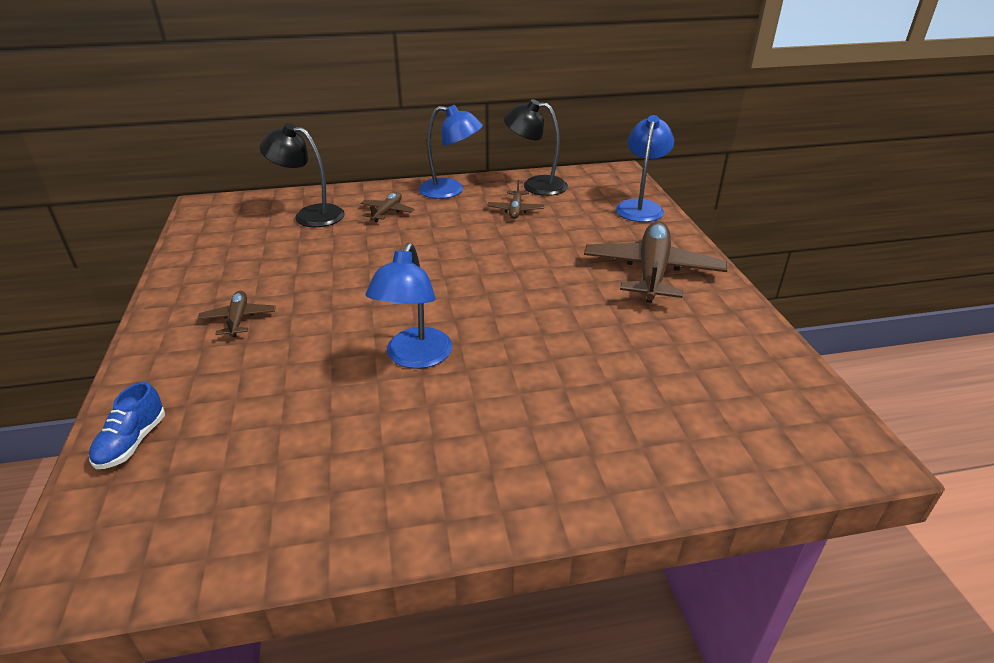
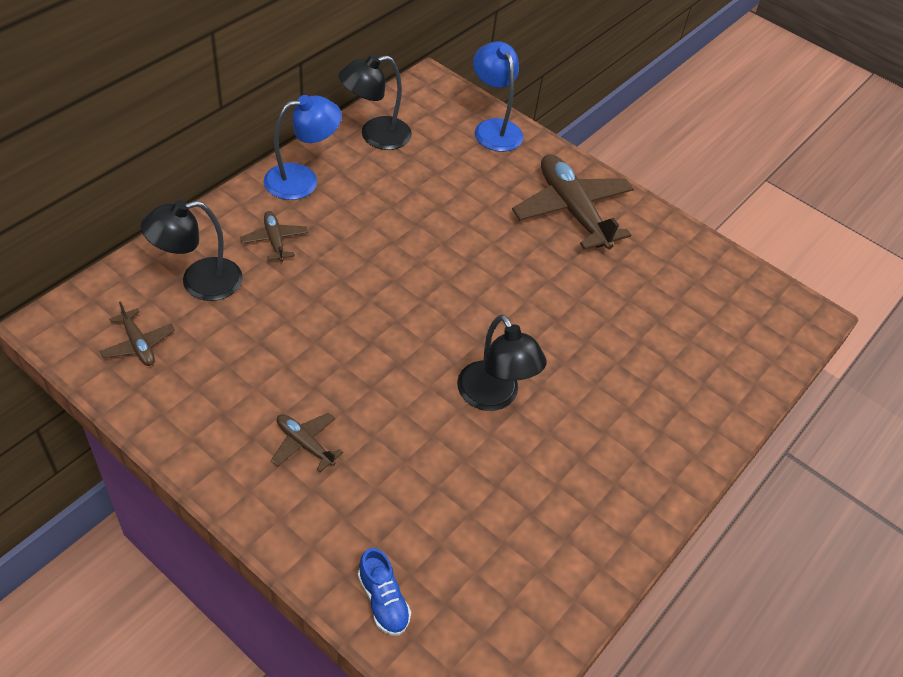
camera: 45 degrees left, 15 degrees up
(415, 358) = (494, 397): blue lamp -> black lamp
(515, 210) = (393, 181): brown plane -> brown plane (138, 344)

